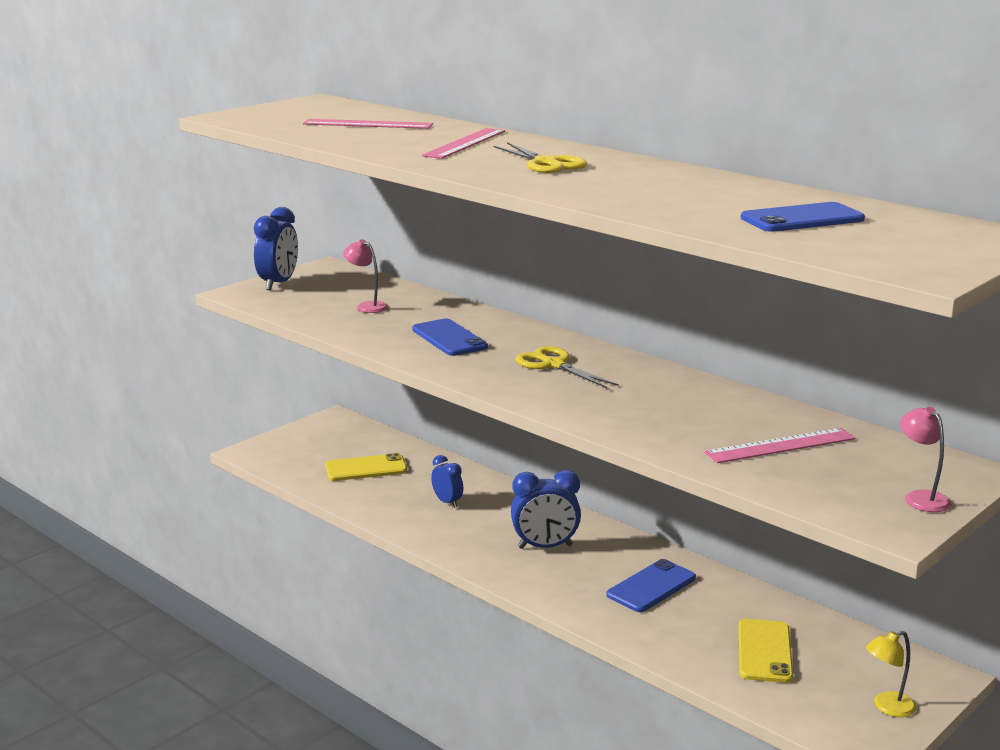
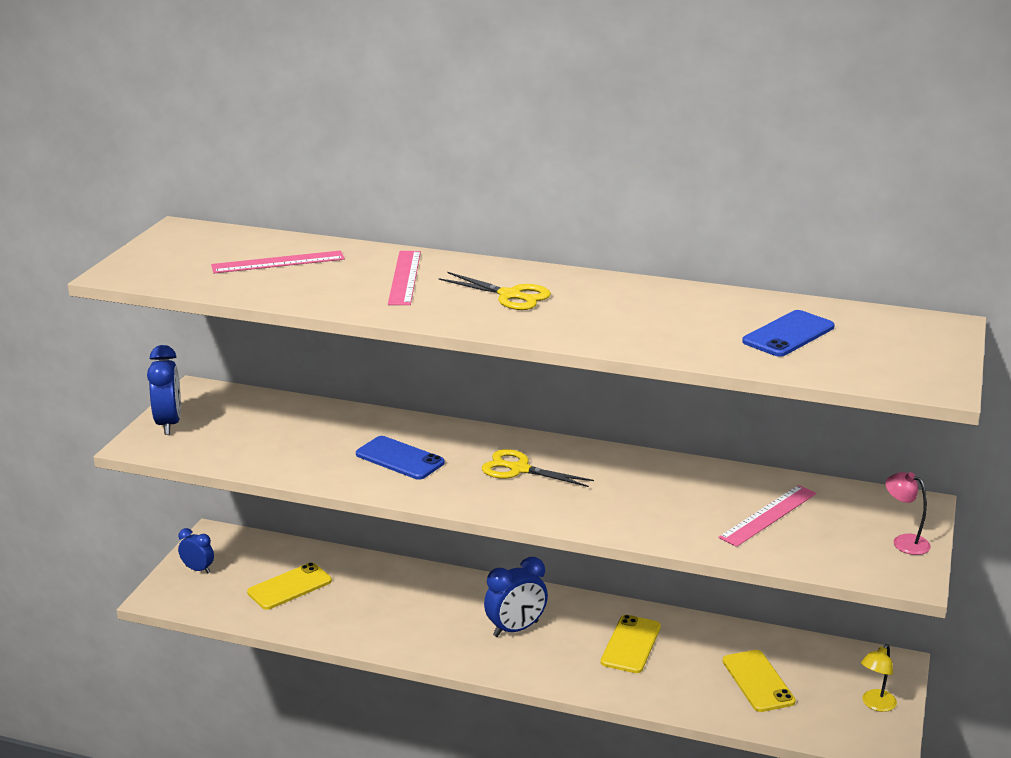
camera: 25 degrees left, 5 degrees up
(367, 306) = (286, 435): pink lamp -> none
(447, 502) = (395, 605): blue clock -> blue clock (198, 569)
(651, 586) = (631, 644): blue phone -> yellow phone

